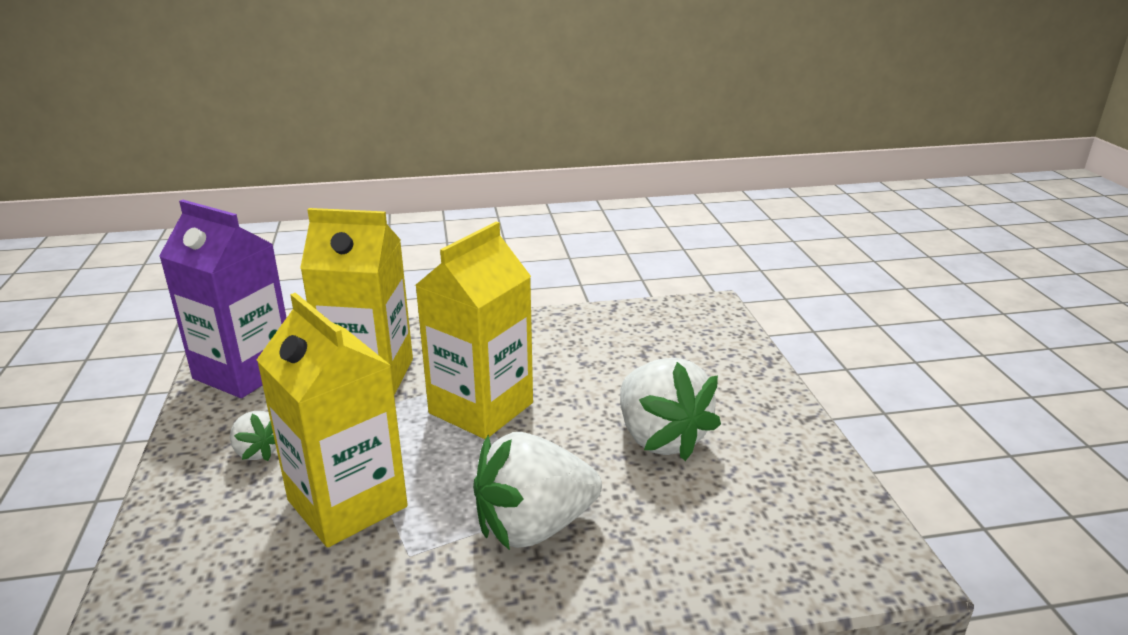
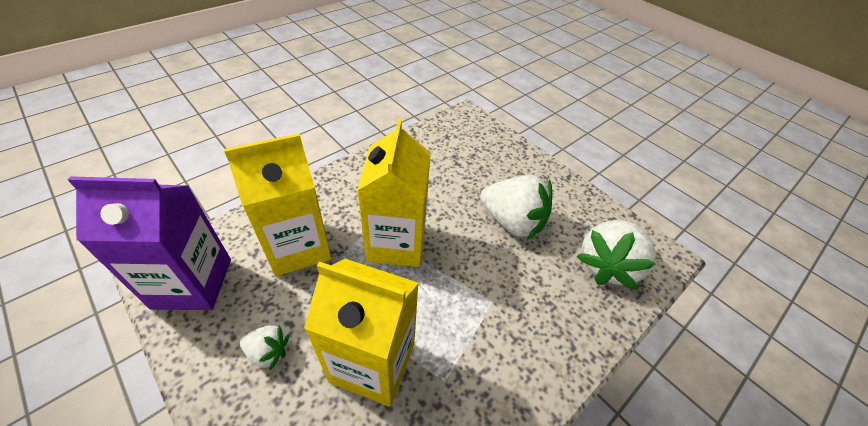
camera: 35 degrees left, 20 degrees up
(534, 526) = (497, 319): white strawberry -> white strawberry (607, 265)

